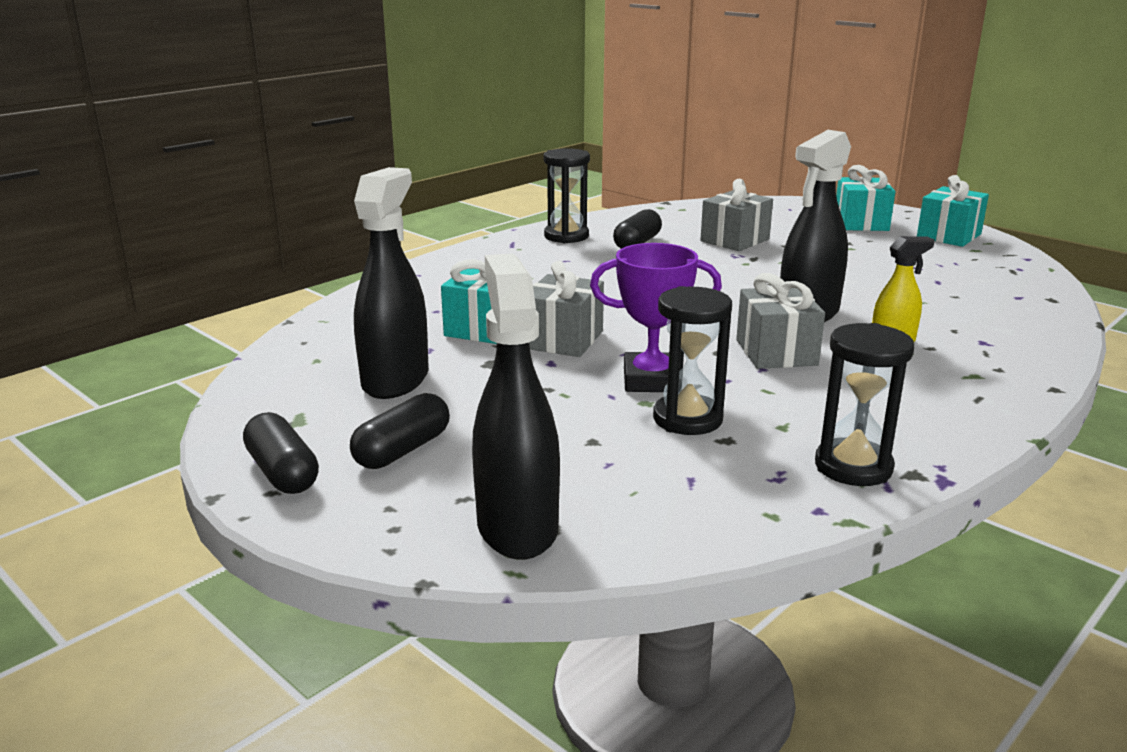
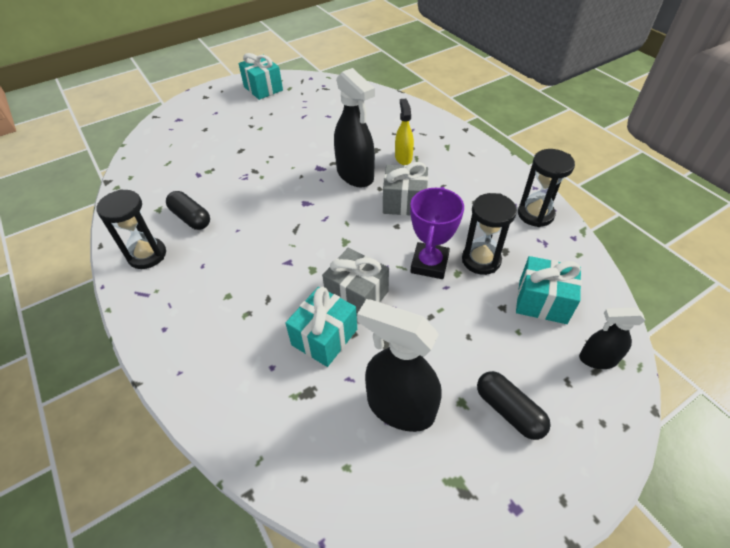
camera: 75 degrees left, 25 degrees up
(282, 472) = (537, 492): black capsule -> none
(517, 527) = (597, 359): black spray bottle -> black spray bottle, size x0.57
(734, 240) = (216, 169): grey gift -> none
(861, 223) = (220, 110): turquoise gift -> turquoise gift (542, 301)

